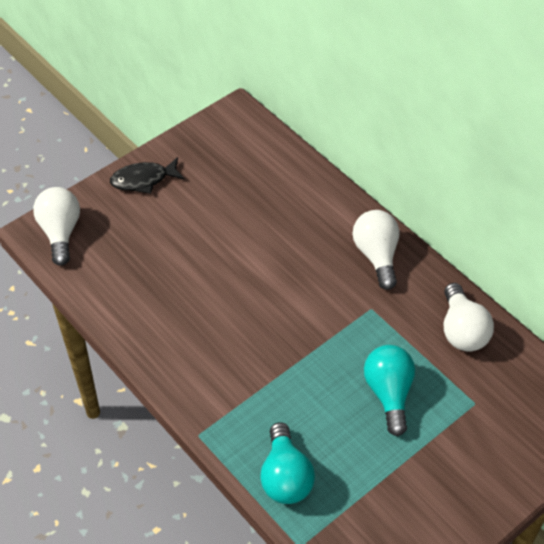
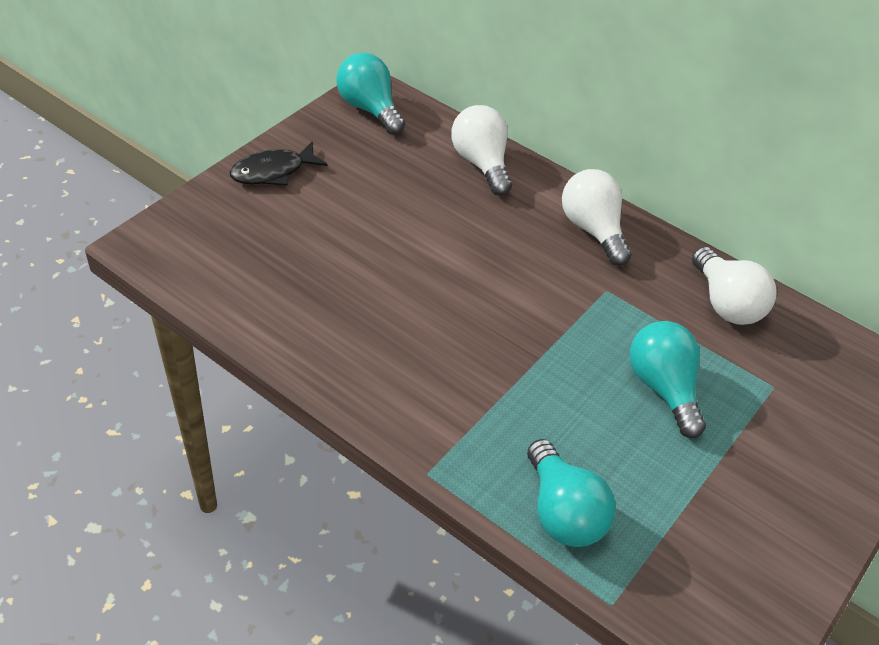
camera: 15 degrees left, 5 degrees down
(60, 232) = (175, 241): white light bulb -> white light bulb (481, 164)
(230, 130) = (370, 109): none -> turquoise light bulb

